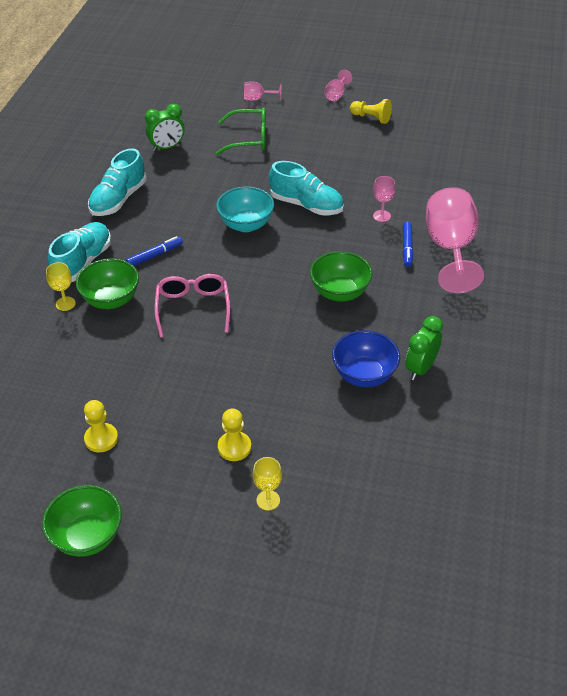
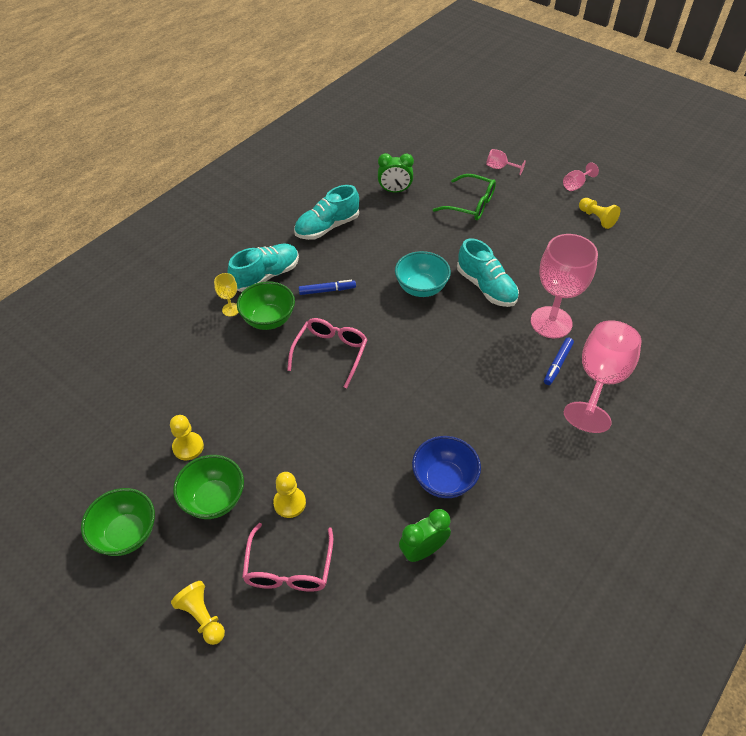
camera: 25 degrees right, 5 degrees up
(211, 573) = (202, 617): none -> yellow pawn
(268, 500) = (289, 568): yellow goblet -> pink glasses
(340, 292) = (468, 386): green bowl -> green bowl (214, 499)
(381, 216) = (551, 322): pink goblet -> pink goblet, size x2.29
(420, 368) = (501, 495): green clock -> green clock (423, 550)

